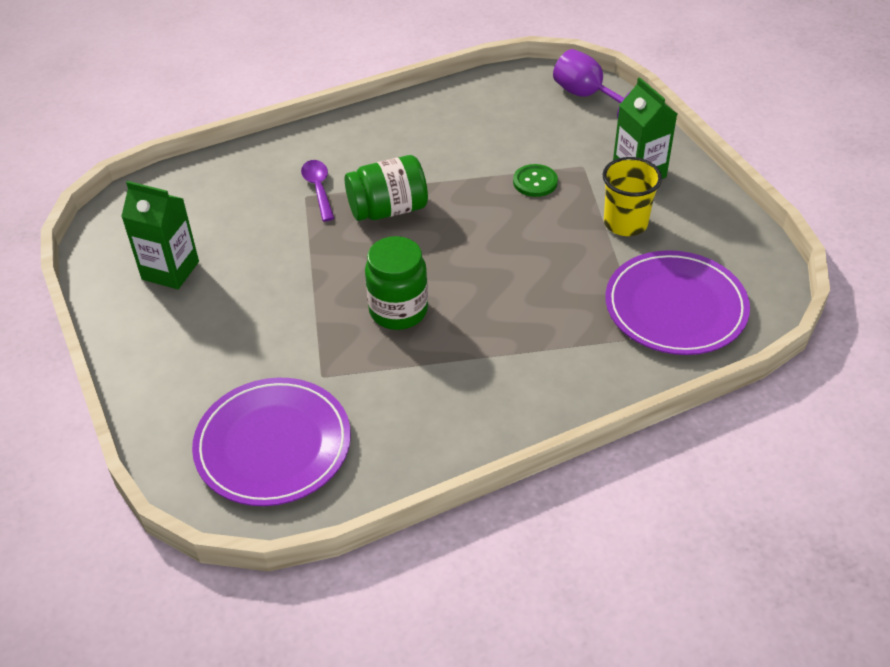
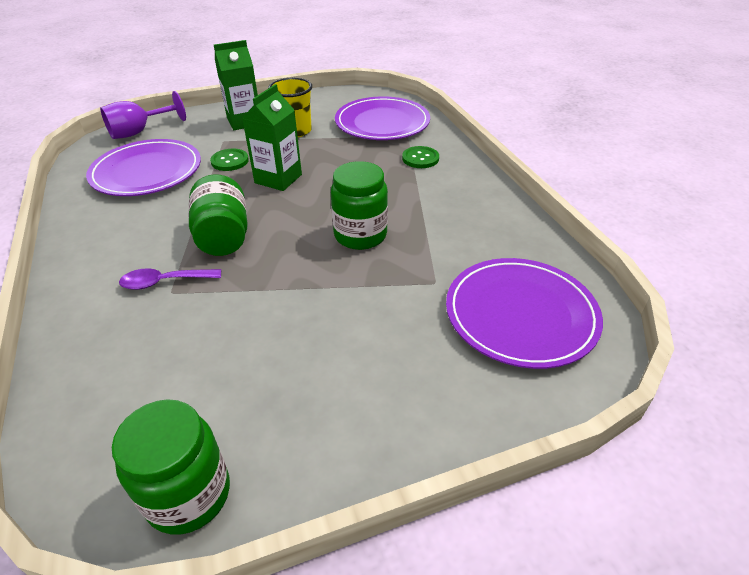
camera: 85 degrees left, 5 degrees down
(109, 256) = (188, 494): none -> green jar
(170, 270) = (247, 414): green carton -> green carton (278, 179)
(499, 127) = (147, 172): none -> purple plate
(579, 354) = (420, 158): none -> green button

